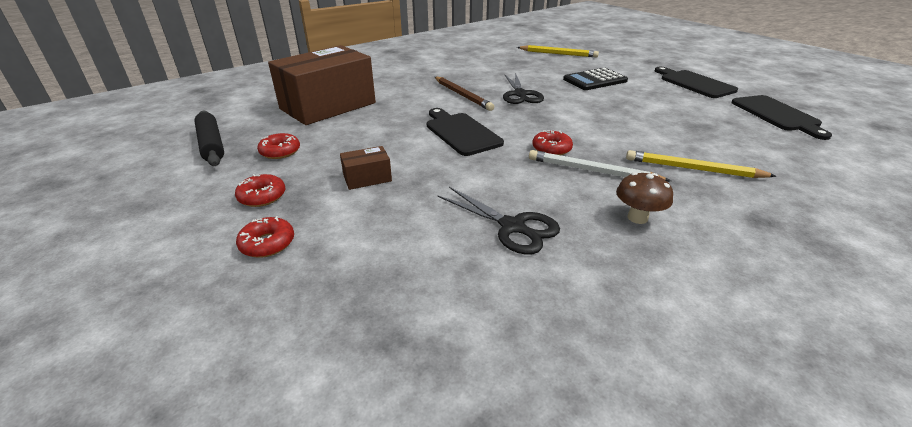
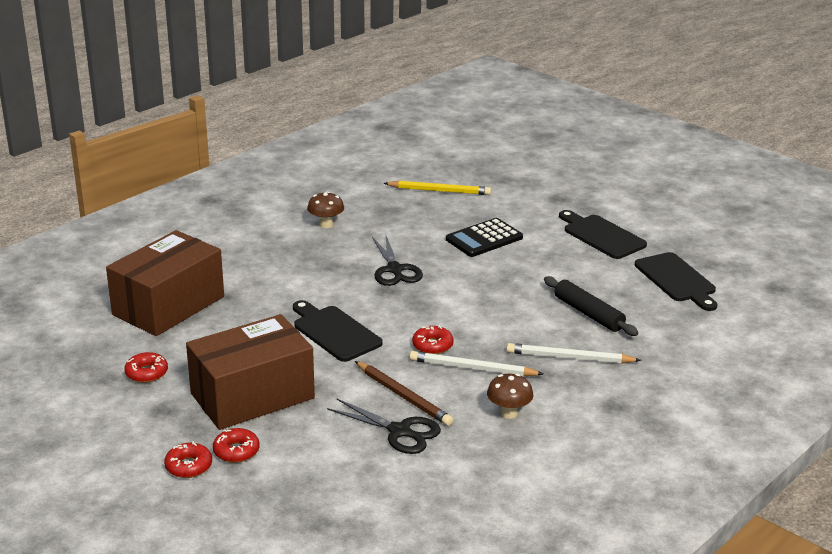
camera: 10 degrees left, 5 degrees down
(212, 144) = (65, 371): black rolling pin -> black rolling pin (588, 313)
(262, 196) = (157, 424): red donut -> red donut (236, 451)
(367, 178) = (252, 396): brown box -> brown box, size x2.44
(462, 95) = (325, 276): brown pencil -> brown pencil (403, 396)
(470, 67) = (326, 224): none -> brown mushroom
(693, 169) = (569, 358): yellow pencil -> white pencil

